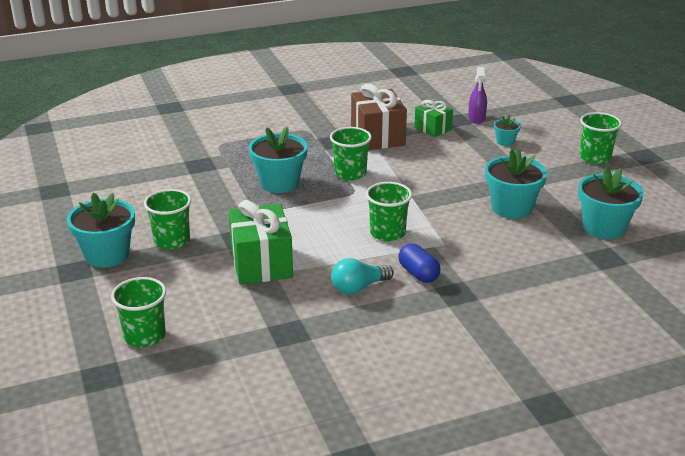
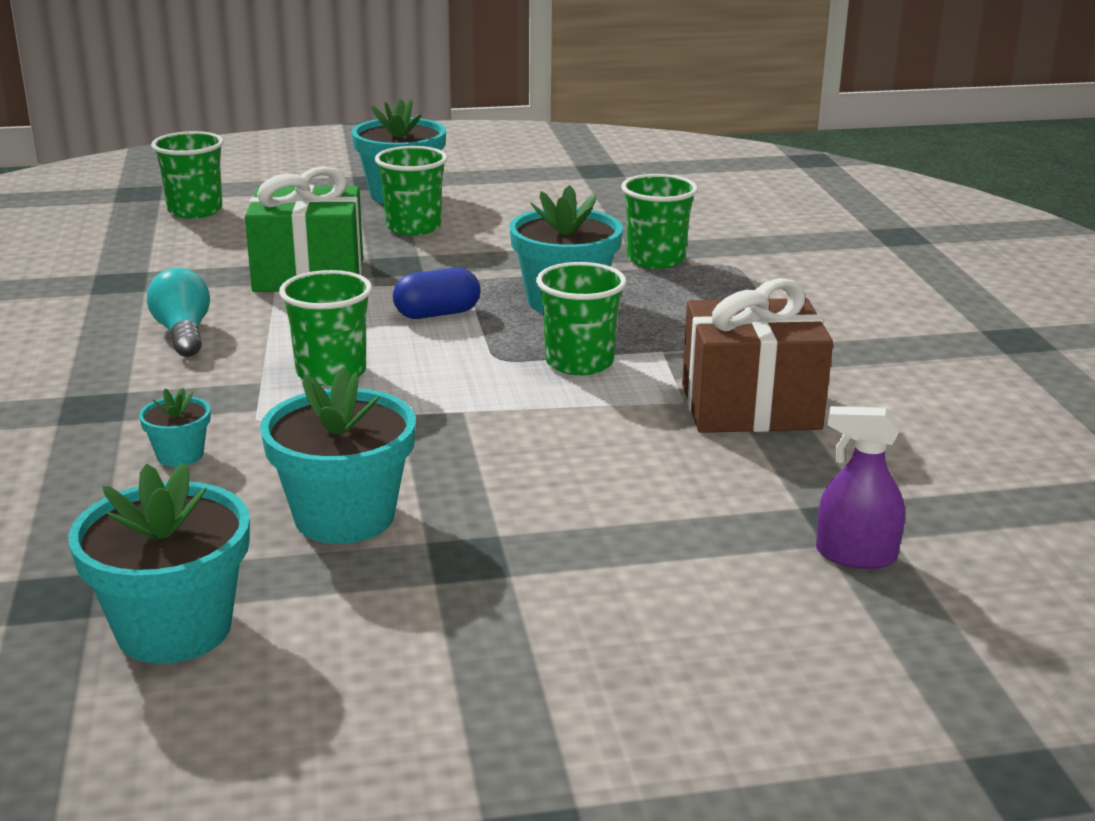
camera: 100 degrees right, 5 degrees down
(418, 274) = (179, 383): blue capsule -> blue capsule (437, 314)
(433, 128) = (791, 480): green gift -> none
(505, 141) = (697, 575): turquoise flower pot -> turquoise flower pot (180, 455)
(595, 158) = (556, 719): green cup -> green cup (656, 259)

